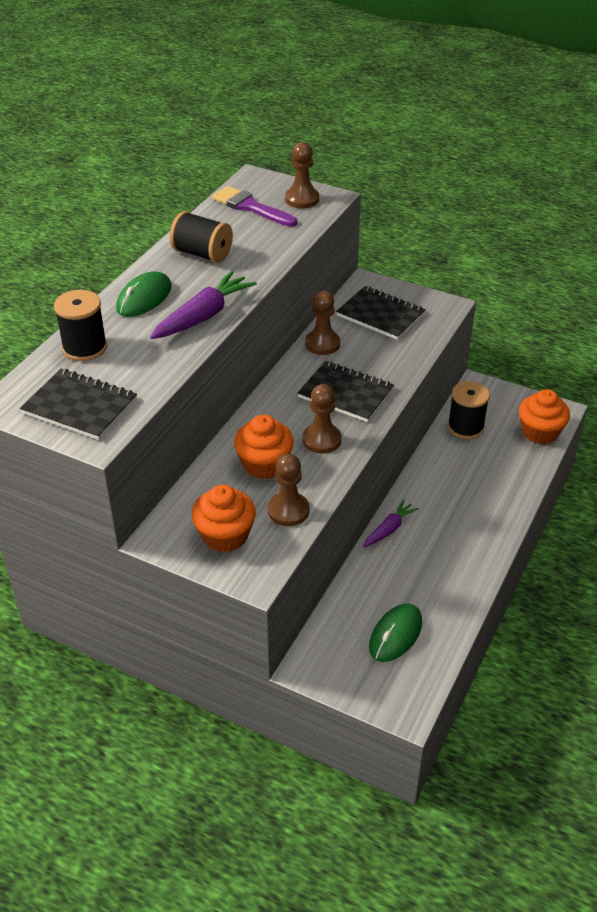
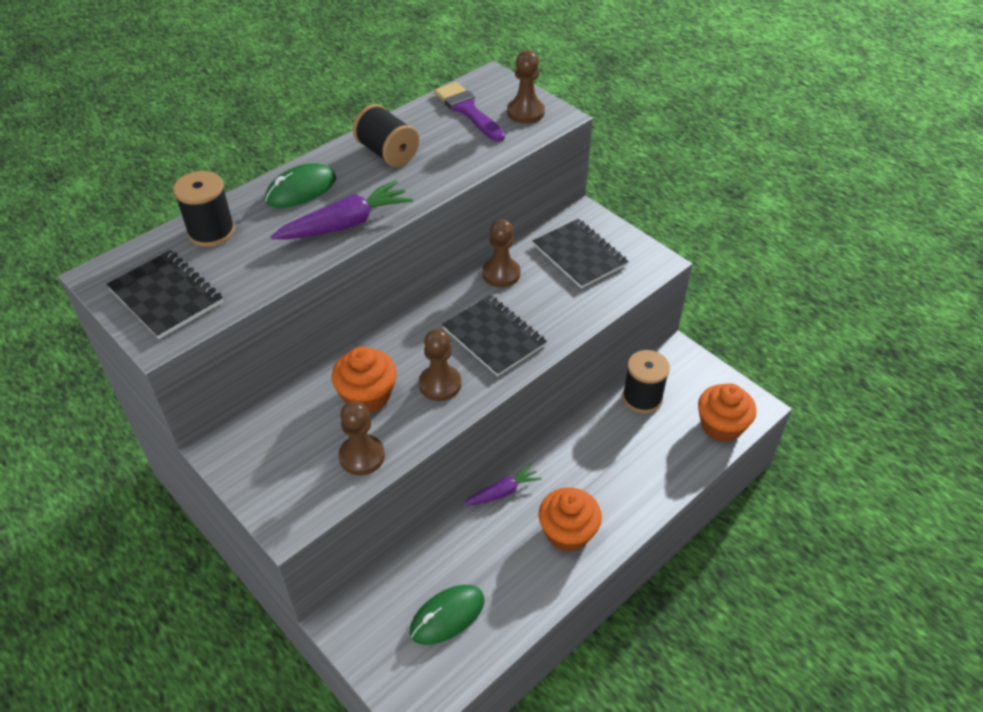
camera: 20 degrees right, 5 degrees up
(225, 535) = (284, 466): orange cupcake -> orange cupcake (568, 532)

